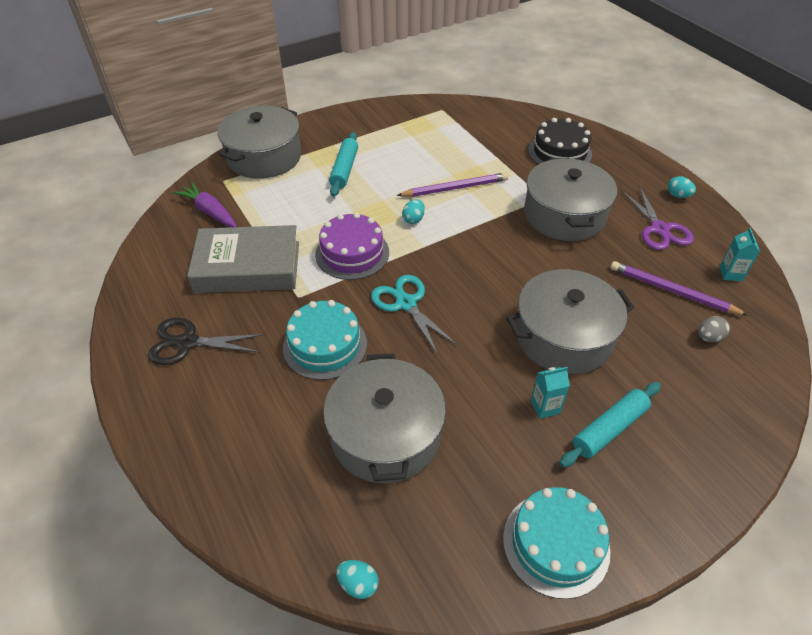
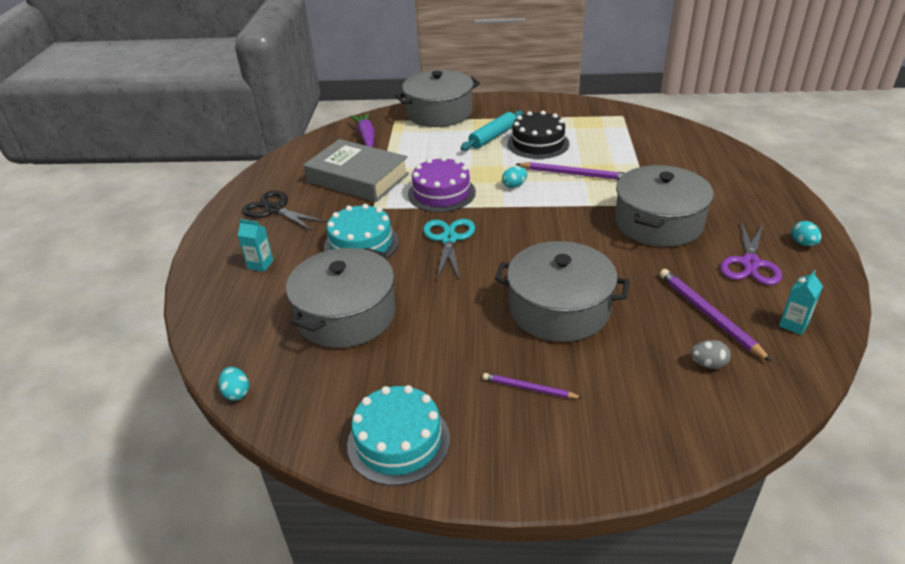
camera: 35 degrees right, 10 degrees down
(545, 407) = (489, 350): turquoise carton -> turquoise carton (260, 264)
(559, 152) = (706, 175): black cake -> black cake (538, 143)
(609, 429) = (529, 388): turquoise rolling pin -> purple pencil

